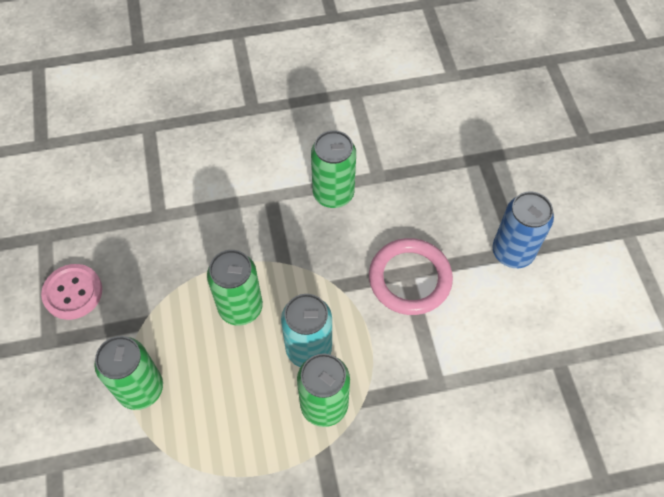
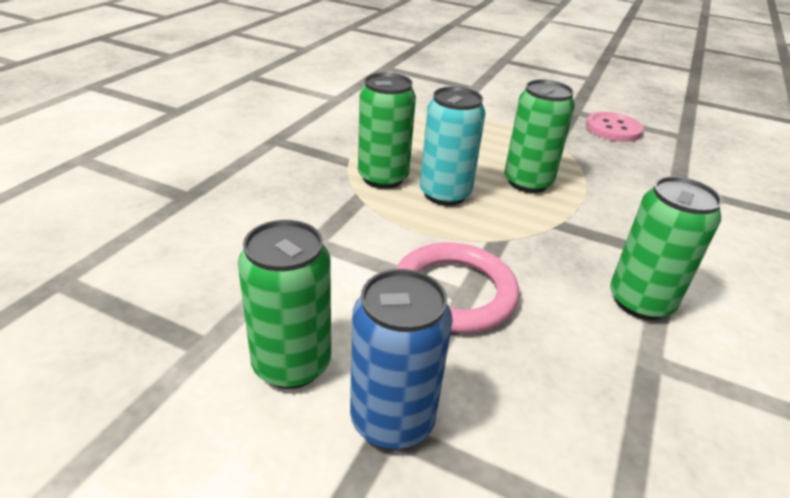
camera: 125 degrees right, 25 degrees down
(140, 388) = (496, 123): green can -> green can (292, 364)

